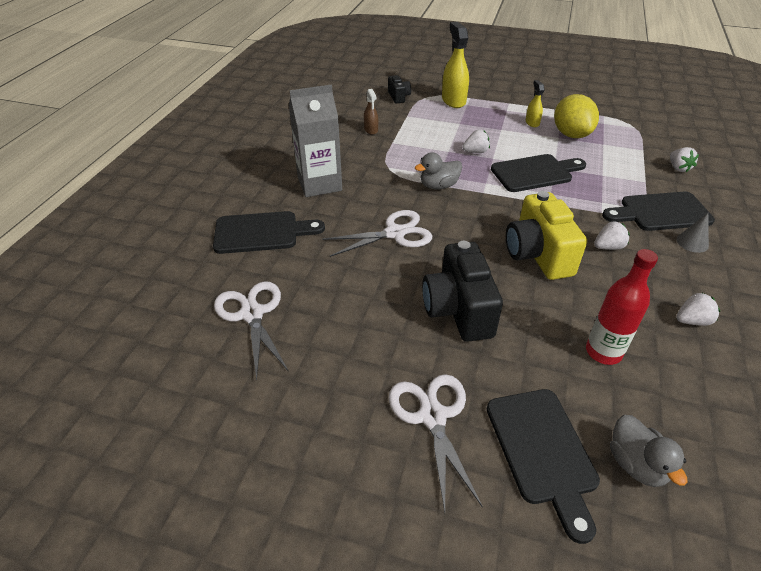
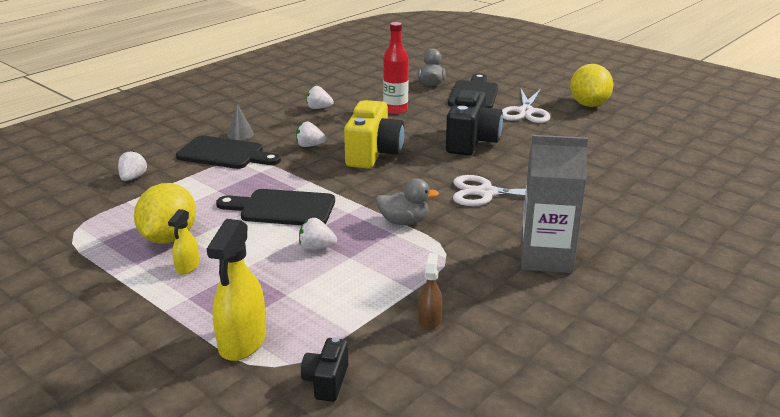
camera: 155 degrees left, 15 degrees down
(252, 314) = (639, 171): white scissors -> none
(262, 232) = (627, 223): black cutting board -> none
(343, 487) = (589, 104): none -> yellow lemon

